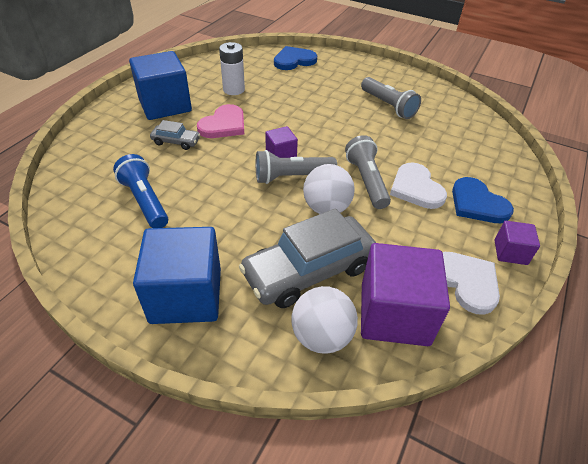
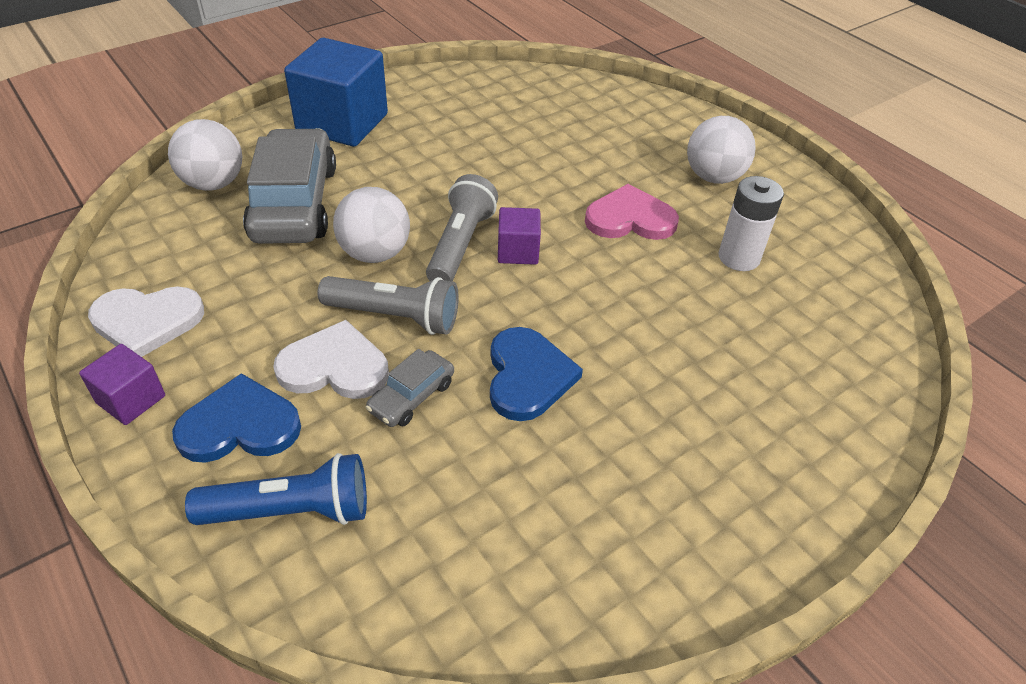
camera: 115 degrees right, 0 degrees up
(145, 201) = (500, 125): blue flashlight -> blue flashlight (291, 511)
(165, 105) = (713, 177): blue cube -> white ball
(176, 142) = (608, 168): grey car -> grey car (411, 396)
(224, 125) = (630, 218): pink heart -> pink heart turned 120 degrees clockwise
(294, 60) = (844, 381): blue heart -> blue heart (528, 376)
(388, 106) = (589, 459): grey flashlight -> none
(394, 314) = (180, 240): purple cube -> none

